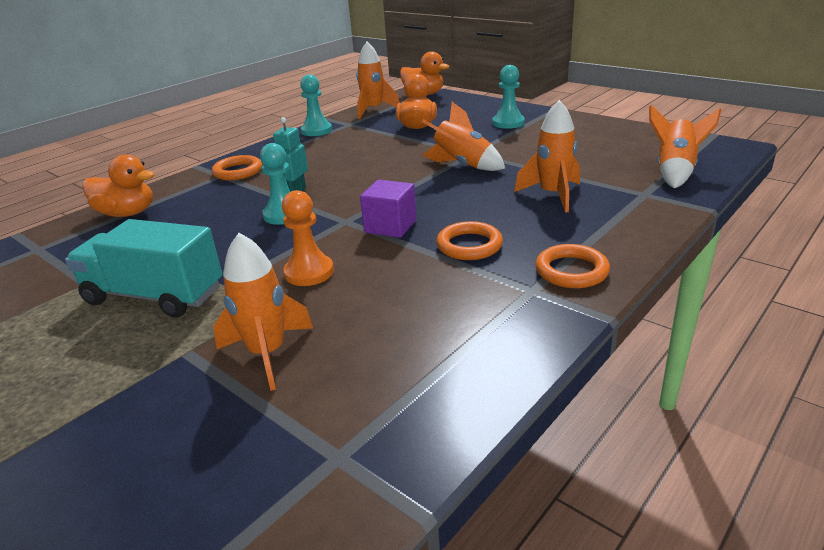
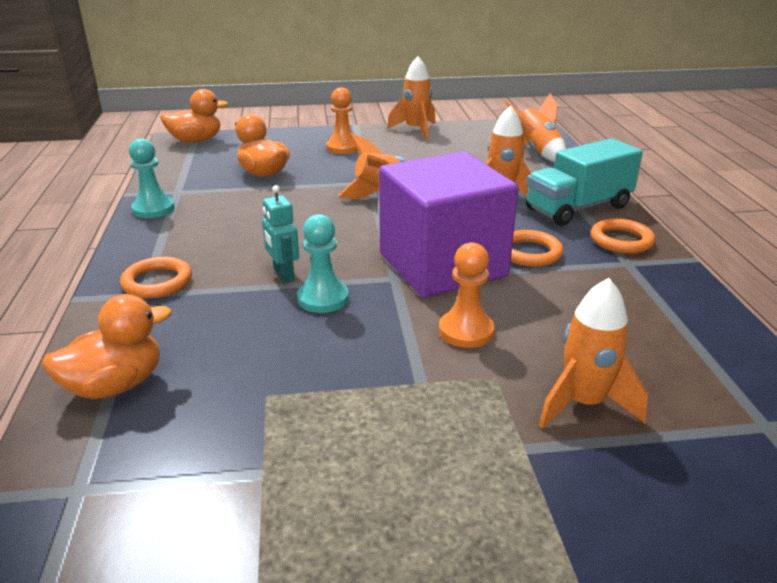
camera: 50 degrees left, 0 degrees up
(154, 296) = (377, 432): turquoise truck -> turquoise truck (578, 208)
(373, 110) = (174, 170): orange rocket -> orange rocket (416, 130)
(390, 226) = (442, 265): purple cube -> purple cube, size x2.23
(508, 123) = (343, 148): turquoise pawn -> orange pawn

